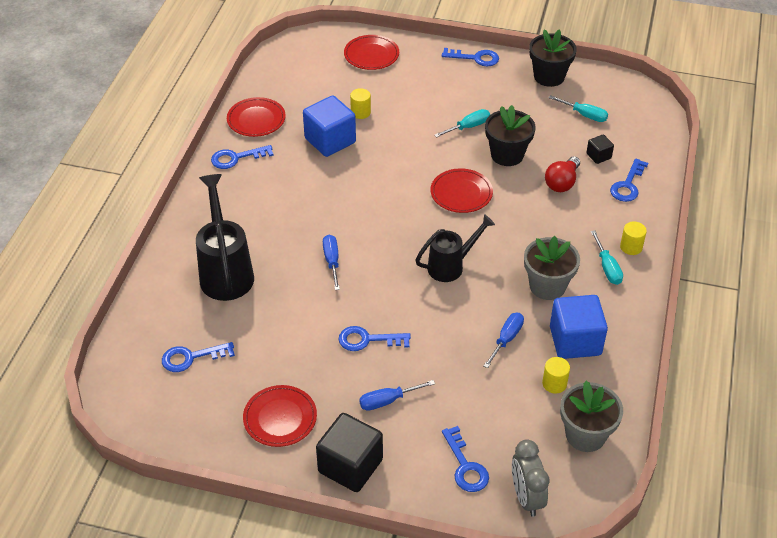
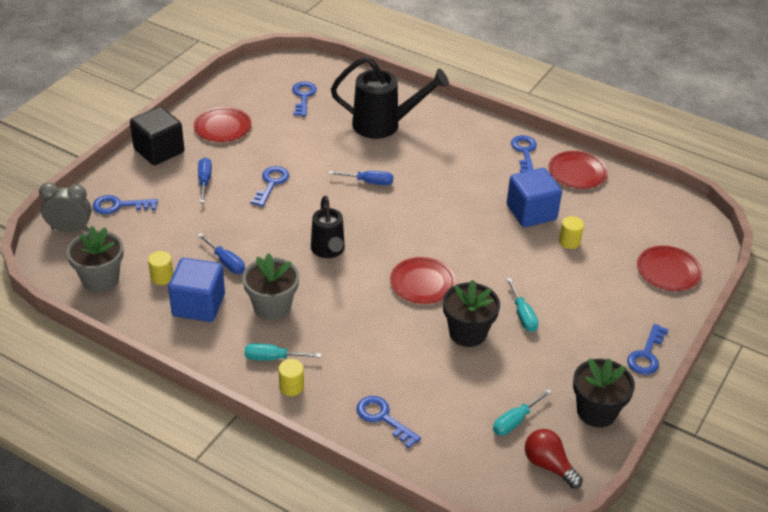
camera: 105 degrees right, 5 degrees down
(562, 182) = (408, 363): red light bulb -> red light bulb (549, 465)
(598, 156) = (439, 409): black cube -> none

